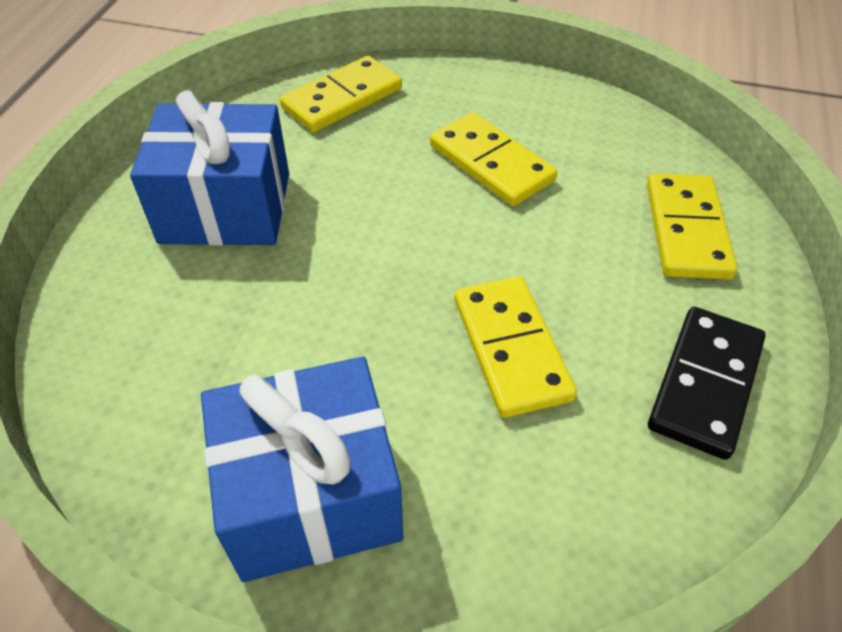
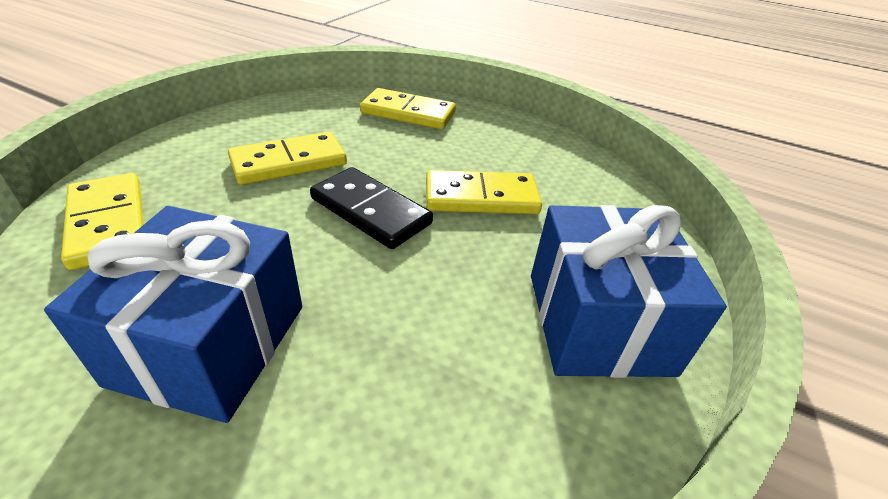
camera: 80 degrees left, 10 degrees down
(705, 384) = (525, 141): black domino -> black domino (370, 211)

